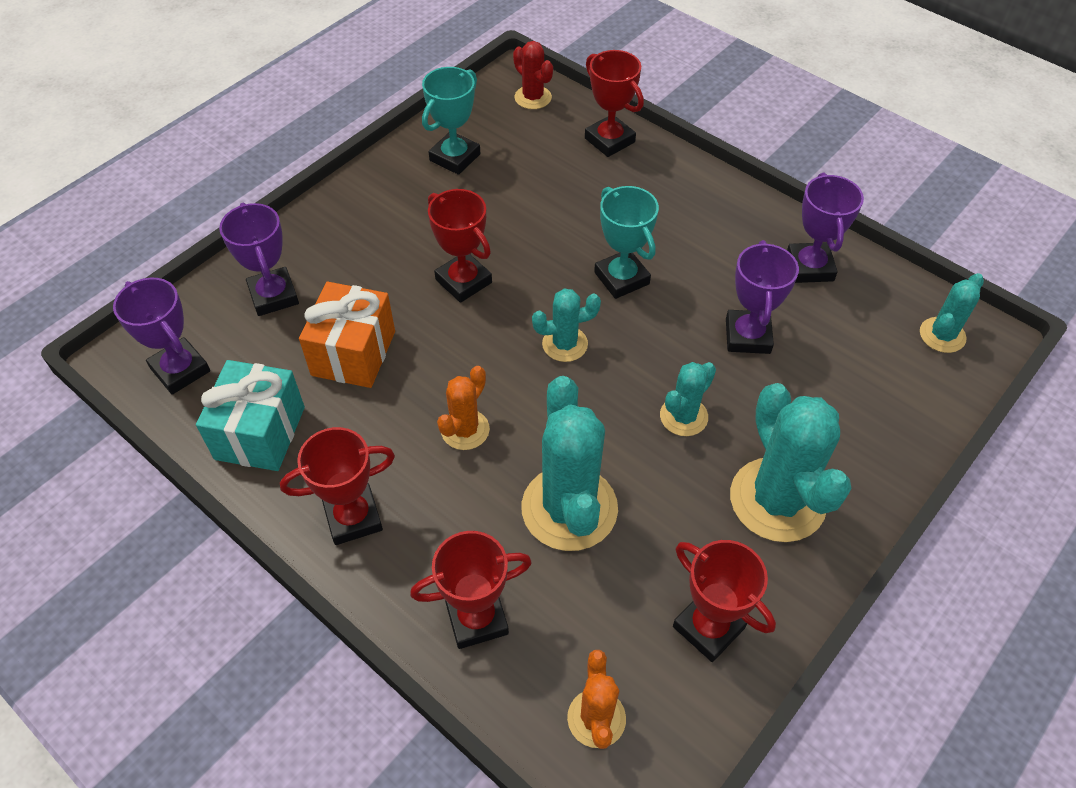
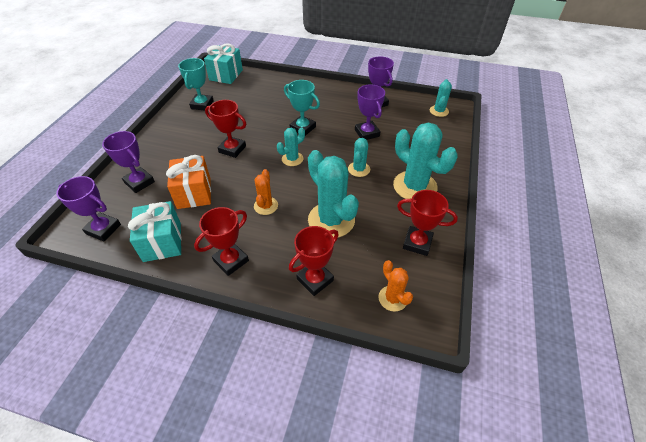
camera: 25 degrees left, 5 degrees down
(533, 97) = (226, 75): red cactus -> turquoise gift
(609, 140) = (268, 82): red trophy -> none

